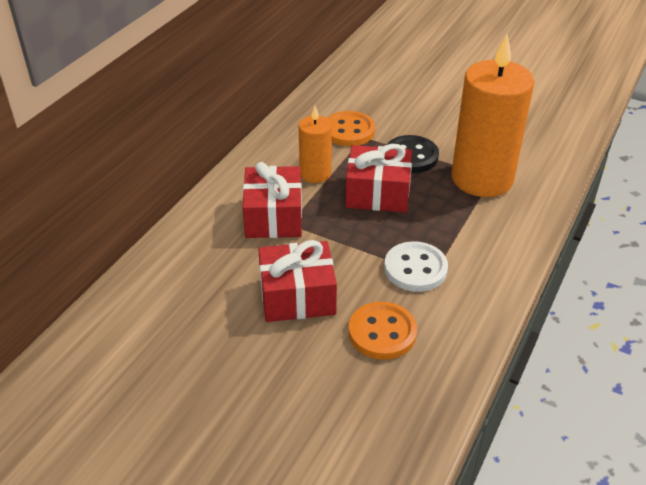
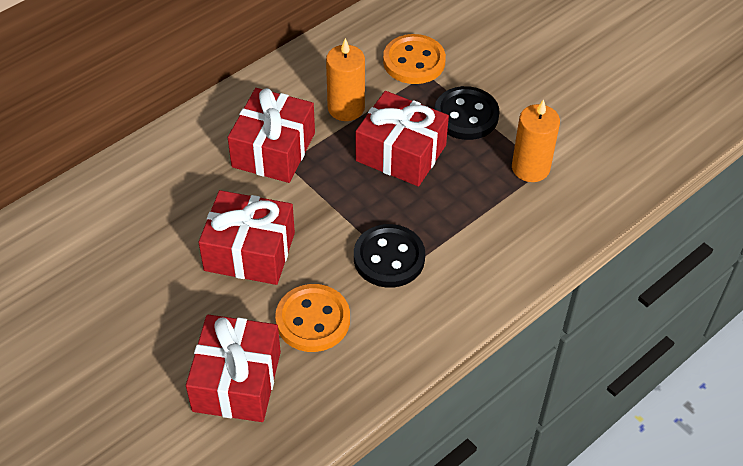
camera: 20 degrees right, 10 degrees up
(346, 401) = (237, 381): none -> red gift
(415, 269) = (389, 258): white button -> black button
(482, 178) = (530, 168): orange candle -> orange candle, size x0.51

